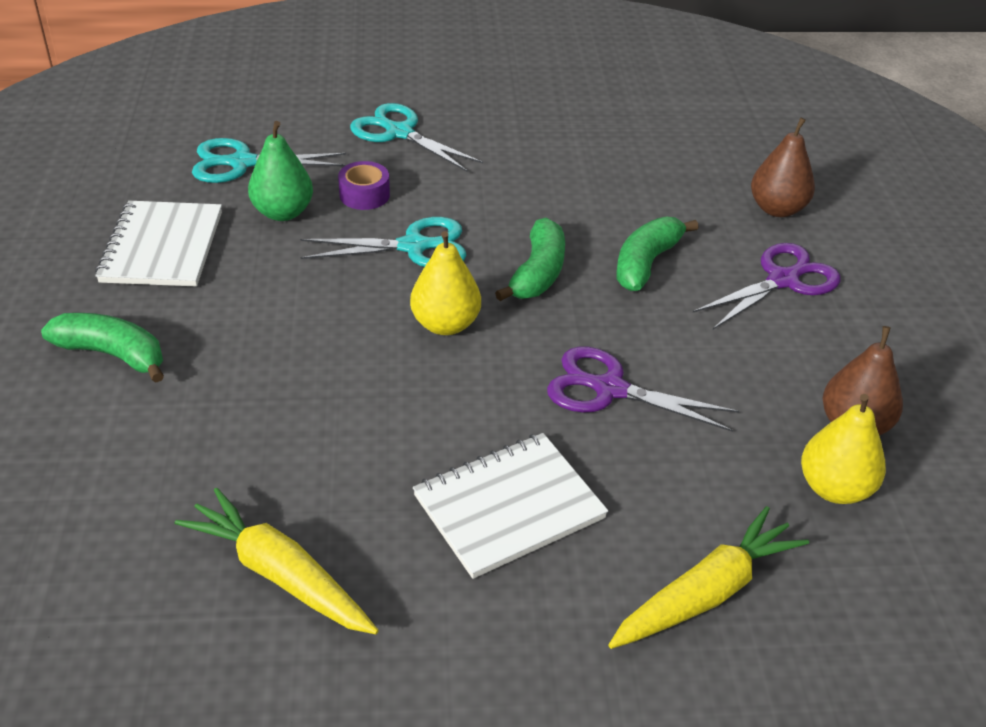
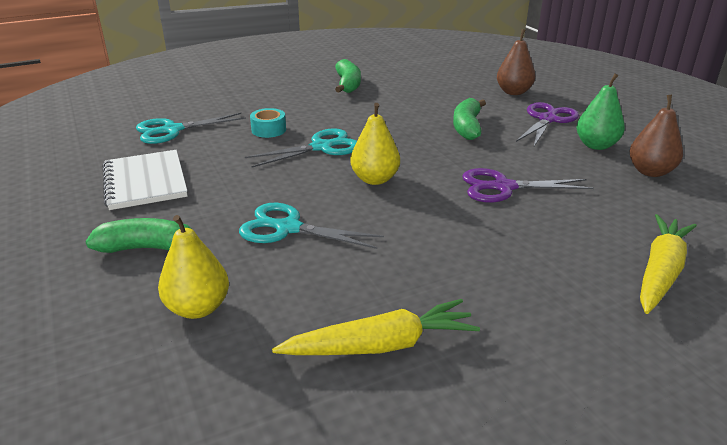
camera: 20 degrees left, 10 degrees down
(280, 575) = (380, 345): yellow carrot -> yellow carrot turned 150 degrees clockwise
(283, 212) = (220, 148): green pear -> green pear (596, 145)
(364, 195) = (268, 130): purple tape -> turquoise tape
(399, 132) = (267, 99): turquoise scissors -> turquoise scissors (287, 228)
(509, 507) = (501, 261): white notebook -> none
(538, 273) = (409, 144): green banana -> green banana (348, 84)
(834, 488) = (672, 202): yellow pear -> yellow pear (198, 308)

